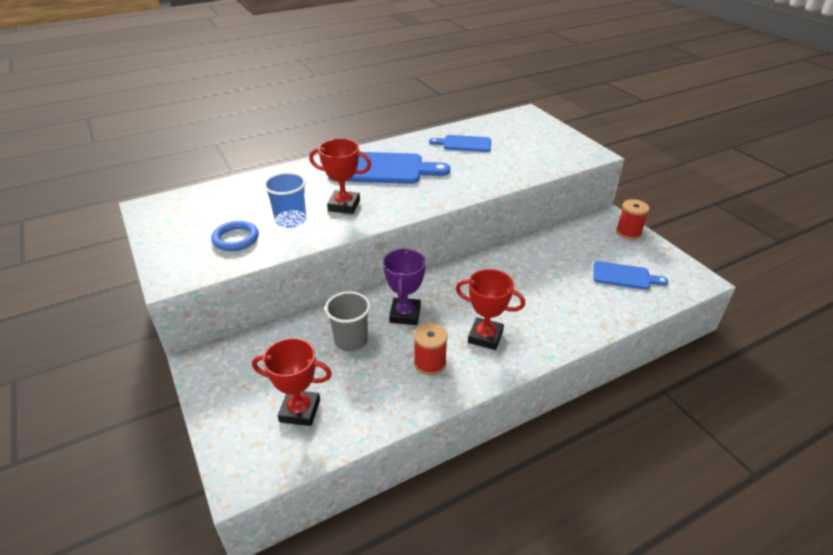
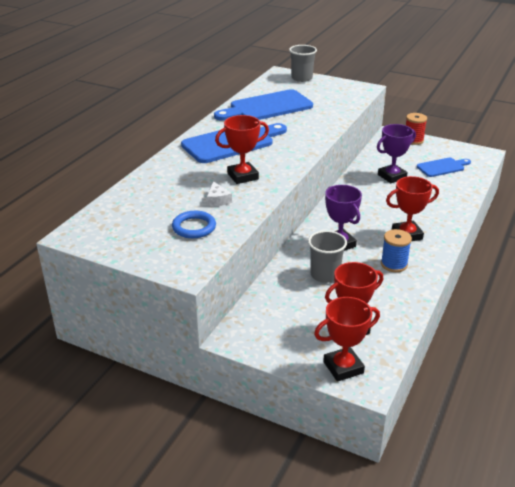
camera: 35 degrees left, 5 degrees down
(243, 447) = (343, 367): none -> red trophy
(291, 220) = (217, 200): blue cup -> white cheese
(430, 363) = (394, 264): red spool -> blue spool
(464, 144) = (267, 107): blue cutting board -> blue cutting board, size x1.79
(540, 124) = (301, 78): none -> grey cup
(552, 264) = (392, 176): none -> purple trophy

